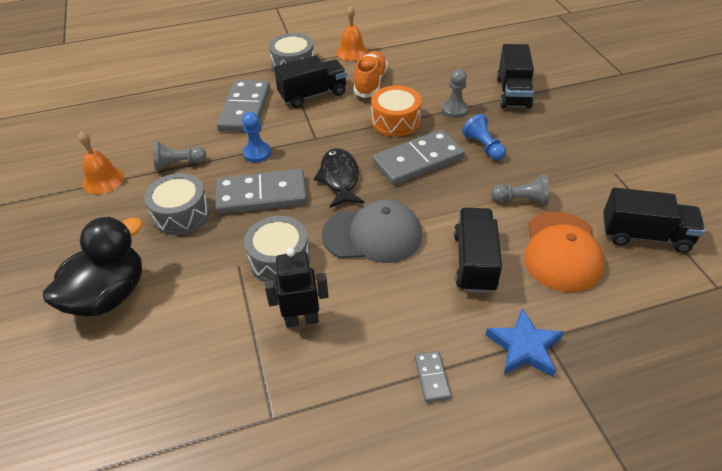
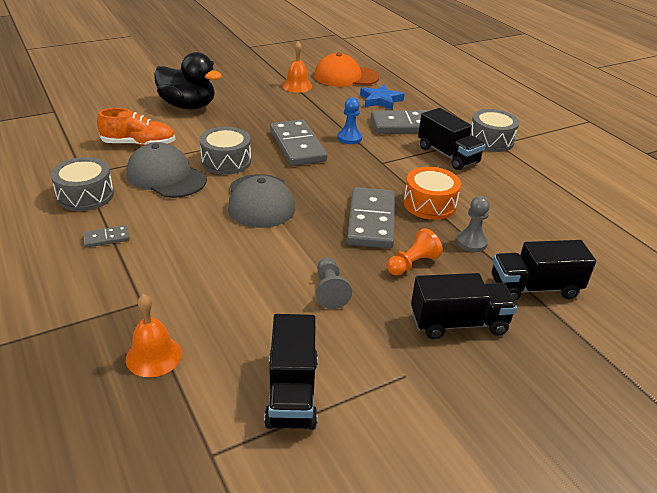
camera: 75 degrees right, 10 degrees down
(179, 164) = (324, 109): grey pawn -> none
(181, 214) = (268, 118): grey drum -> grey drum (85, 195)
(302, 320) = (166, 176): black robot -> grey cap
(339, 178) = (330, 179): black fish -> none
(352, 52) = (539, 170): orange bell -> orange bell (154, 356)
(370, 83) = (488, 185): orange shoe -> orange shoe (139, 144)
(418, 160) = (371, 221): grey domino -> grey domino turned 45 degrees clockwise
(474, 262) = (234, 259): black truck -> black truck (458, 323)
(483, 146) = (412, 264): blue pawn -> orange pawn
(524, 347) = (132, 288): blue star -> blue star (380, 100)
(561, 251) = (255, 318): orange cap -> orange cap (346, 76)

